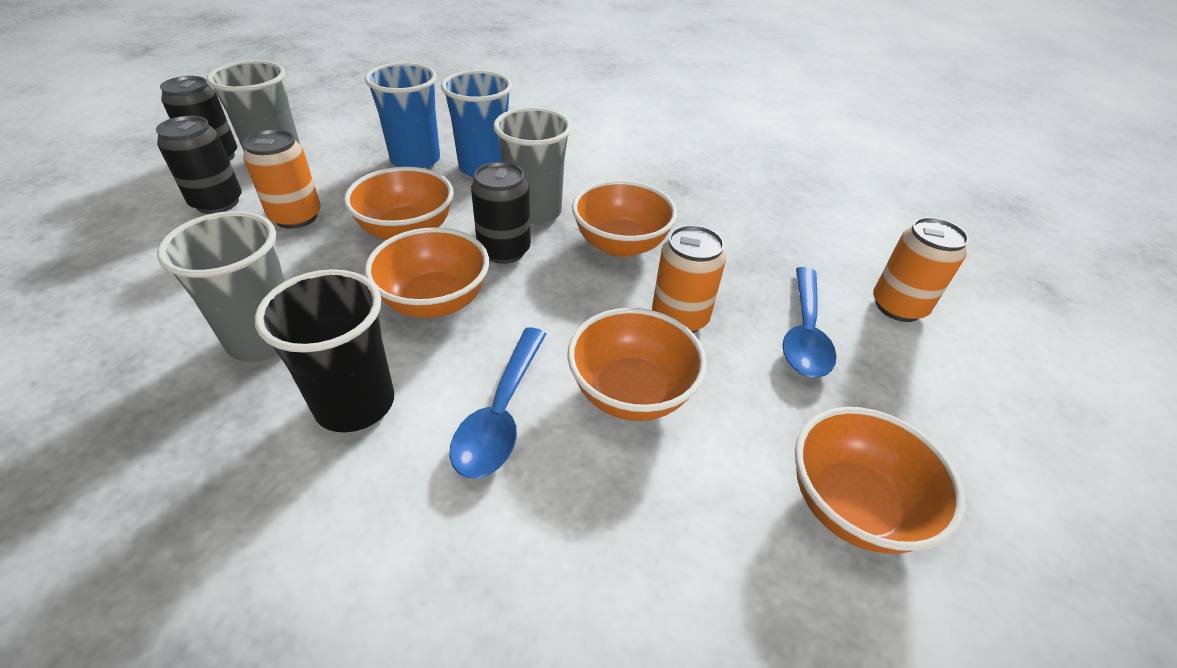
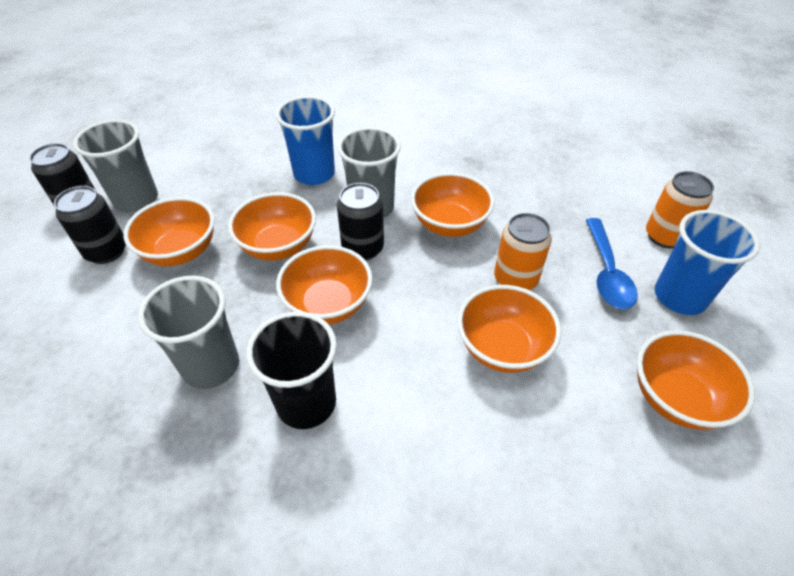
camera: 10 degrees left, 5 degrees up
(296, 217) = (181, 252): orange can -> orange bowl
(415, 160) = (254, 177): blue cup -> blue cup (679, 297)
(501, 413) = (417, 386): blue spoon -> none

